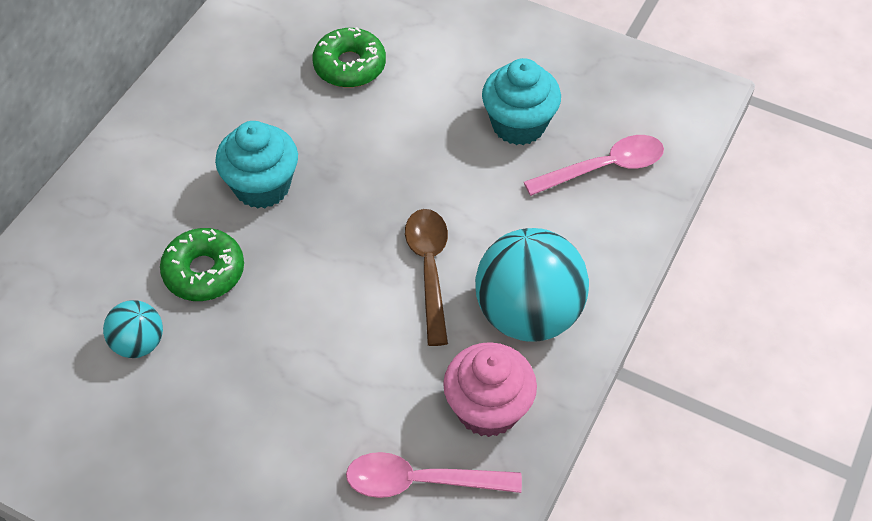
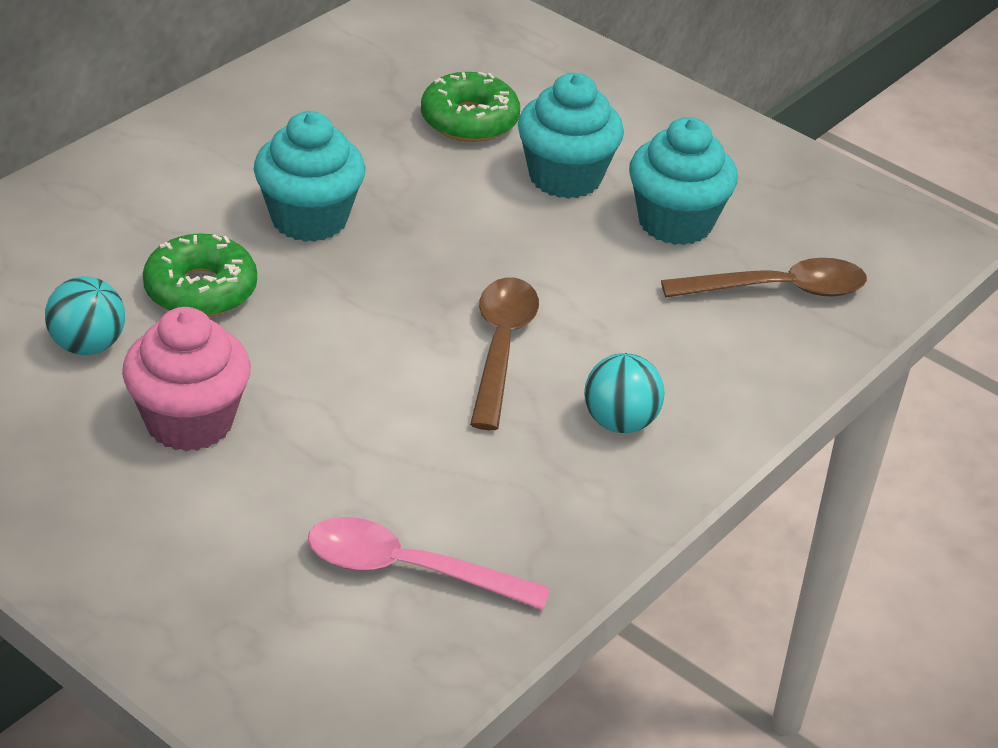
camera: 10 degrees right, 15 degrees down
(431, 102) = (565, 177): none -> turquoise cupcake
(488, 409) = (529, 512): pink cupcake -> pink cupcake (189, 422)
(528, 314) = (620, 422): turquoise ball -> turquoise ball, size x0.51
(604, 168) = (778, 290): pink spoon -> brown spoon

